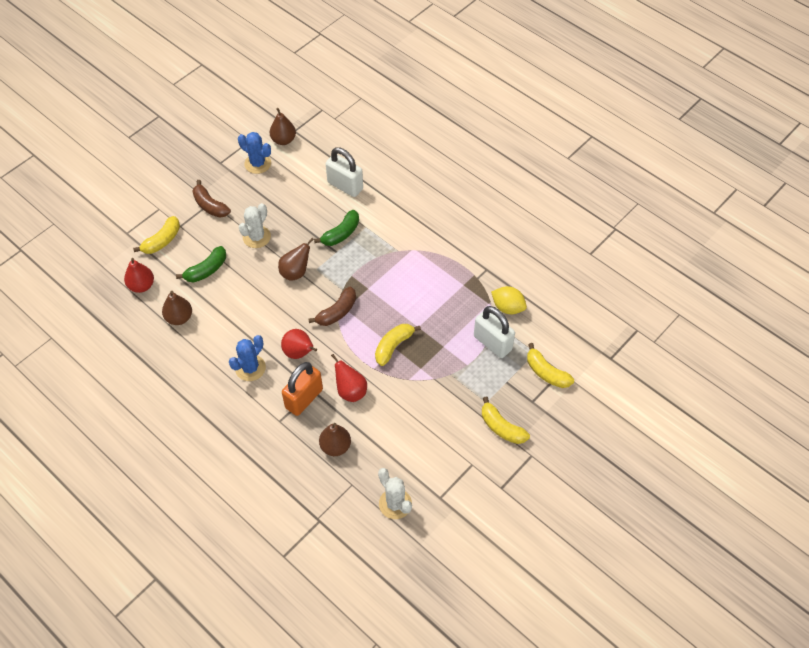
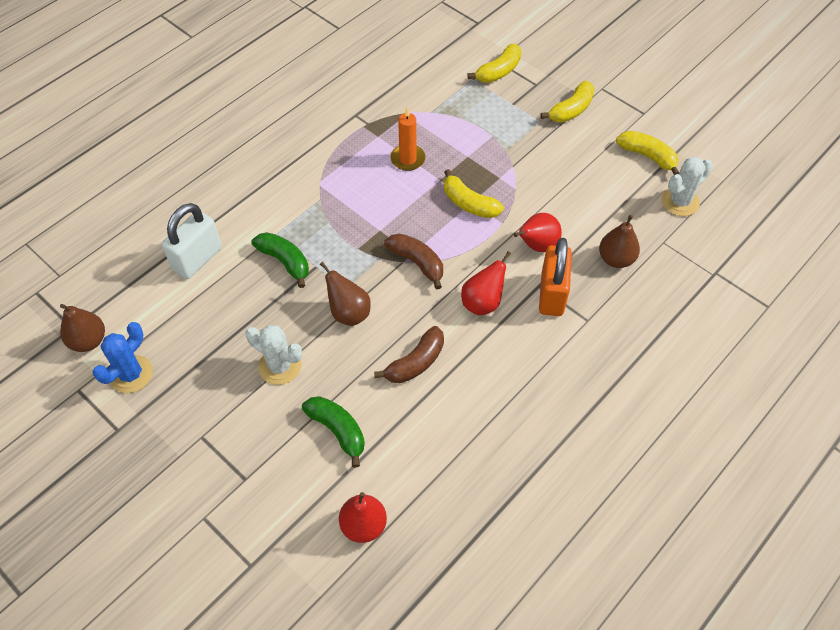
camera: 90 degrees left, 0 degrees up
(162, 241) = (273, 504): yellow banana -> yellow banana (647, 156)
(179, 318) = (426, 461): brown pear -> none
(210, 205) = (208, 437): brown banana -> brown banana (415, 363)
(250, 368) = (509, 359): blue cactus -> none
(304, 398) = (552, 294): orange padlock -> orange padlock turned 60 degrees clockwise
(439, 305) = (408, 159): none -> orange candle
(492, 343) = (461, 113): white padlock -> none
(508, 307) = (412, 98): yellow lemon -> none

